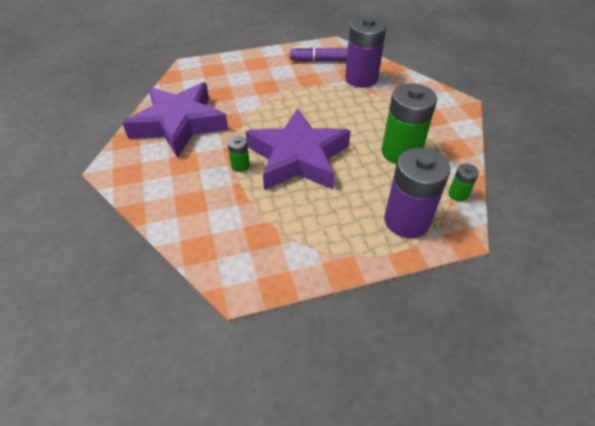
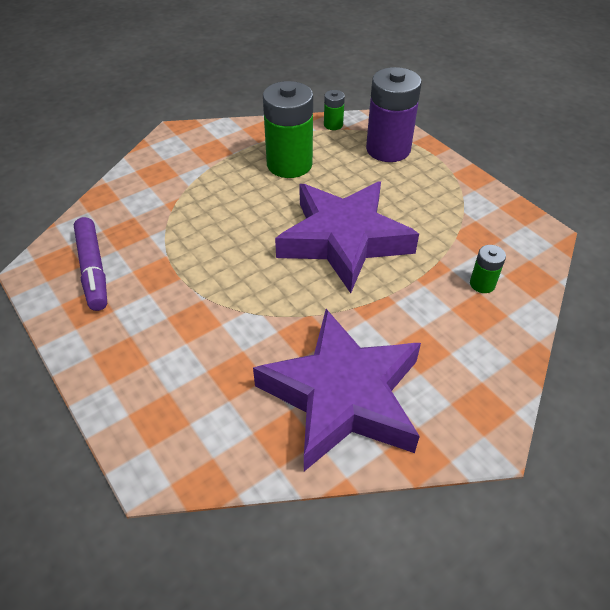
camera: 110 degrees left, 0 degrees up
(240, 165) = (389, 287): green battery -> green battery (482, 284)
(361, 78) = (140, 219): purple battery -> none

